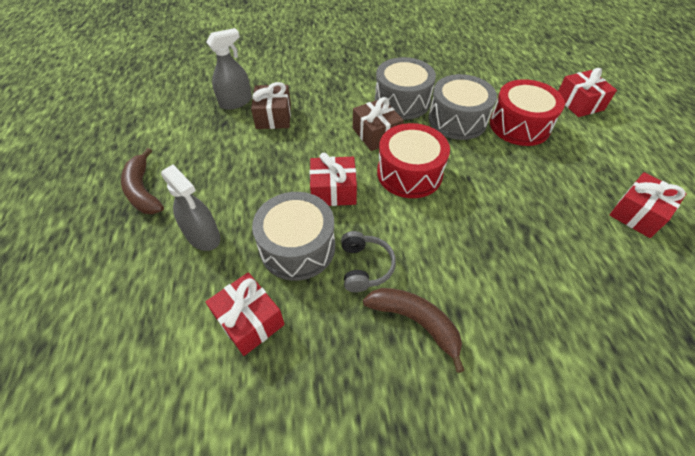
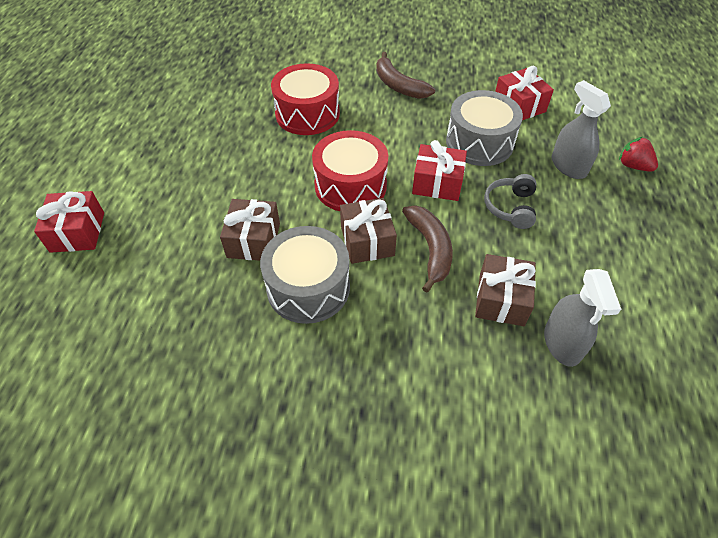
camera: 165 degrees left, 0 degrees up
(131, 251) = (633, 166): none -> red strawberry
(143, 190) = (649, 223): brown banana -> brown banana (430, 249)
(236, 102) = (562, 343): grey spray bottle -> grey spray bottle turned 75 degrees counterclockwise
(365, 266) = (424, 120): grey headphones -> grey headphones (510, 207)
(457, 120) = (253, 240): grey drum -> brown gift
(519, 125) = (185, 216): red drum -> red drum (307, 114)
(637, 214) = (169, 113): red gift -> none

